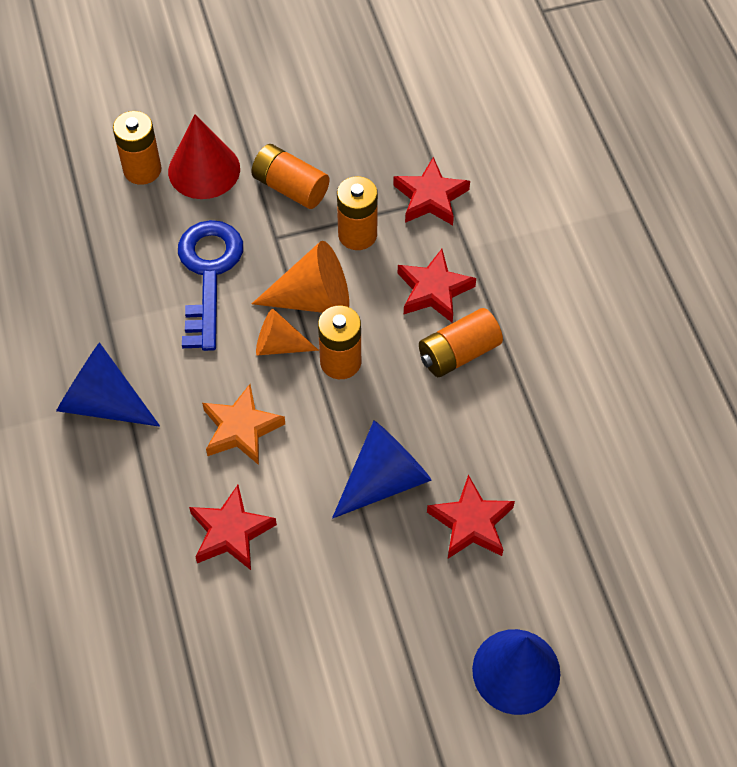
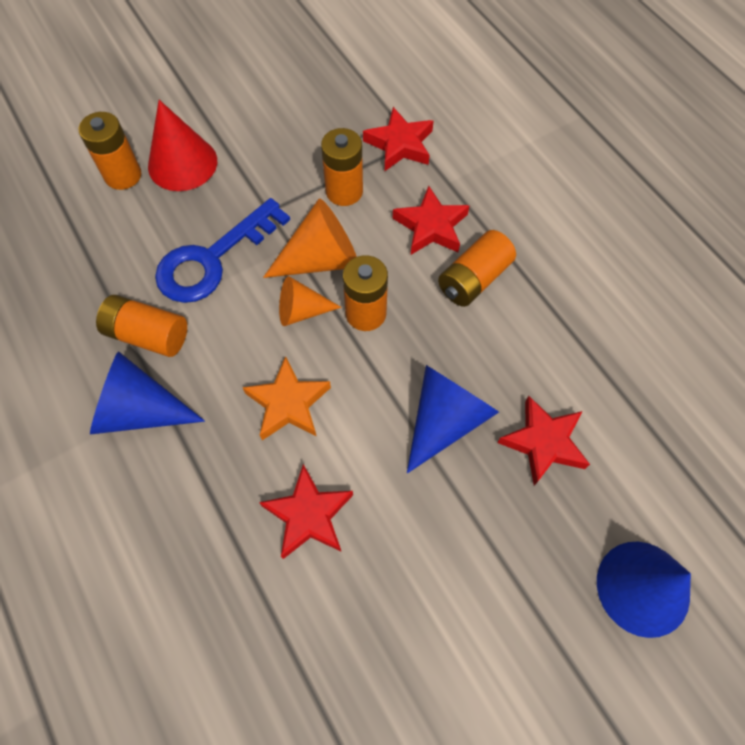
camera: 15 degrees left, 5 degrees up
(208, 274) = (213, 259): blue key -> blue key turned 120 degrees counterclockwise
(290, 187) = (269, 162): orange battery -> orange battery (148, 335)

